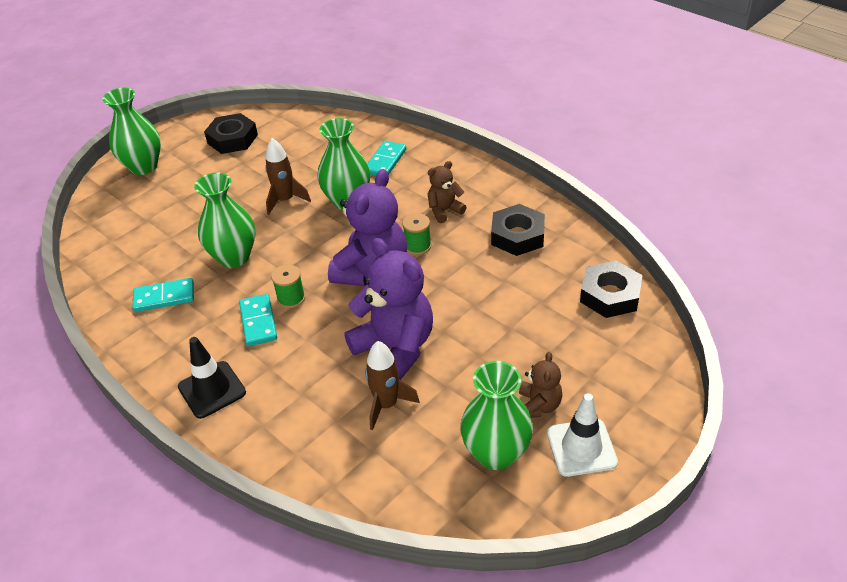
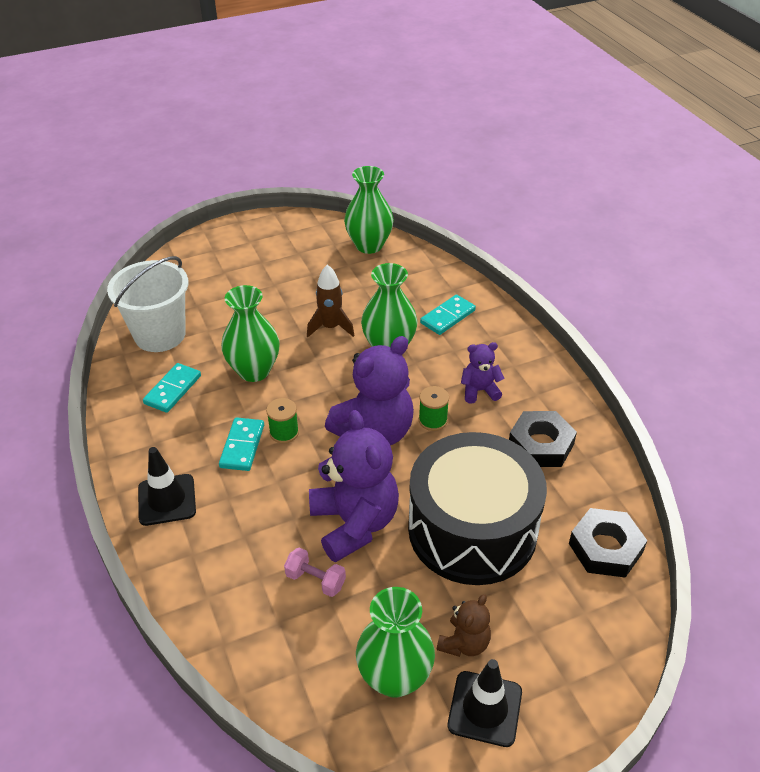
camera: 20 degrees right, 0 degrees up
(124, 255) = (160, 335): none -> white bucket
(143, 166) = (221, 250): green vase -> green vase (369, 245)
(164, 297) = (173, 390): turquoise domino -> turquoise domino turned 75 degrees counterclockwise
(232, 139) = (314, 246): black nut -> none
(386, 405) = (315, 580): brown rocket -> pink dumbbell
(444, 210) = (479, 390): brown teddy bear -> purple teddy bear
(497, 318) = (472, 529): none -> black drum
(581, 447) = (485, 708): white traffic cone -> black traffic cone

